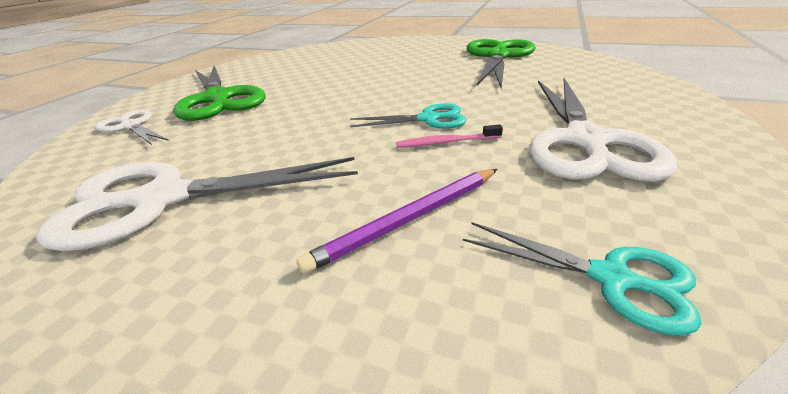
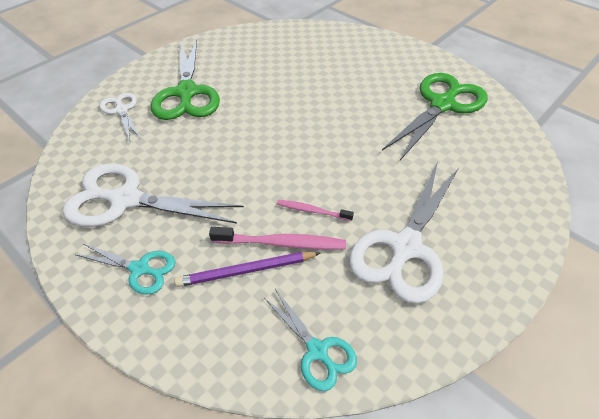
camera: 20 degrees right, 15 degrees up
(428, 119) = (318, 179): turquoise scissors -> turquoise scissors (140, 269)
(434, 178) = (281, 243): none -> pink toothbrush

